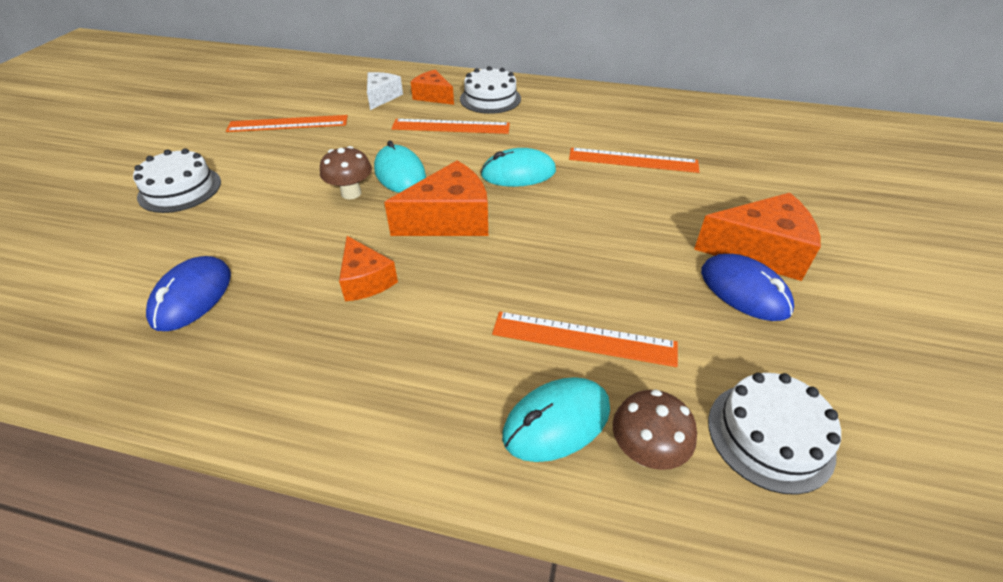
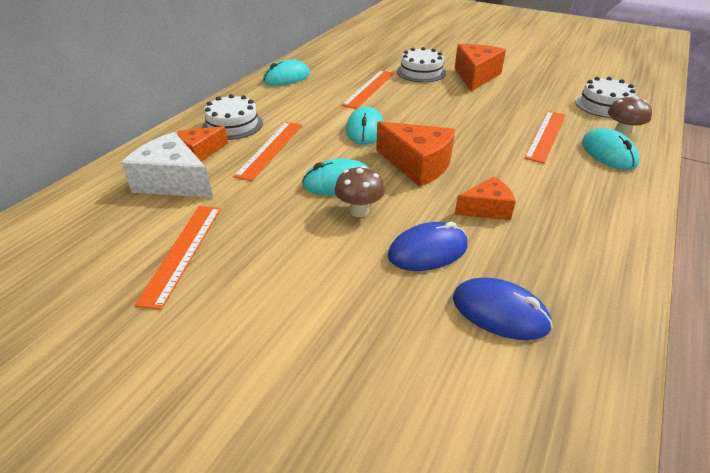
camera: 75 degrees left, 5 degrees down
(180, 189) = (292, 344): white cake -> white cake (421, 72)
(382, 97) = (173, 182): white cheese -> white cheese, size x1.62
(449, 220) = (417, 165): orange cheese -> orange cheese turned 135 degrees clockwise
(620, 103) = (286, 77): none -> turquoise mouse
(744, 291) = (507, 87): blue mouse -> blue mouse (428, 251)

